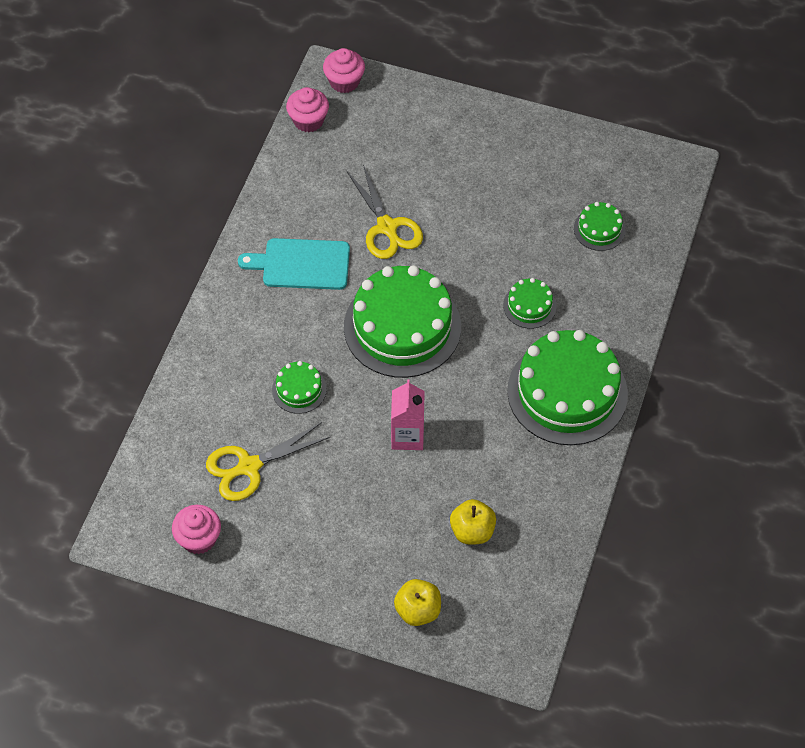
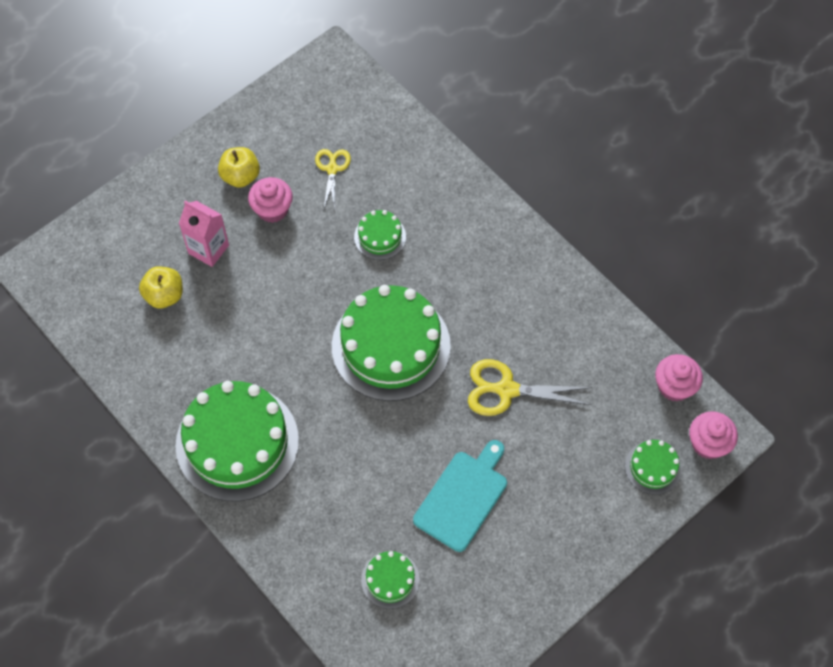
camera: 120 degrees right, 5 degrees up
(199, 538) = (293, 109): pink cupcake -> pink cupcake (272, 209)
(249, 466) = (332, 169): yellow scissors -> yellow scissors, size x0.63
(301, 264) = (507, 300): turquoise cutting board -> turquoise cutting board (463, 497)
(407, 436) = (282, 294): pink carton -> pink carton (208, 249)
(418, 610) = (128, 222): yellow apple -> yellow apple (240, 176)
(529, 306) = (345, 464): green cake -> green cake (653, 467)

